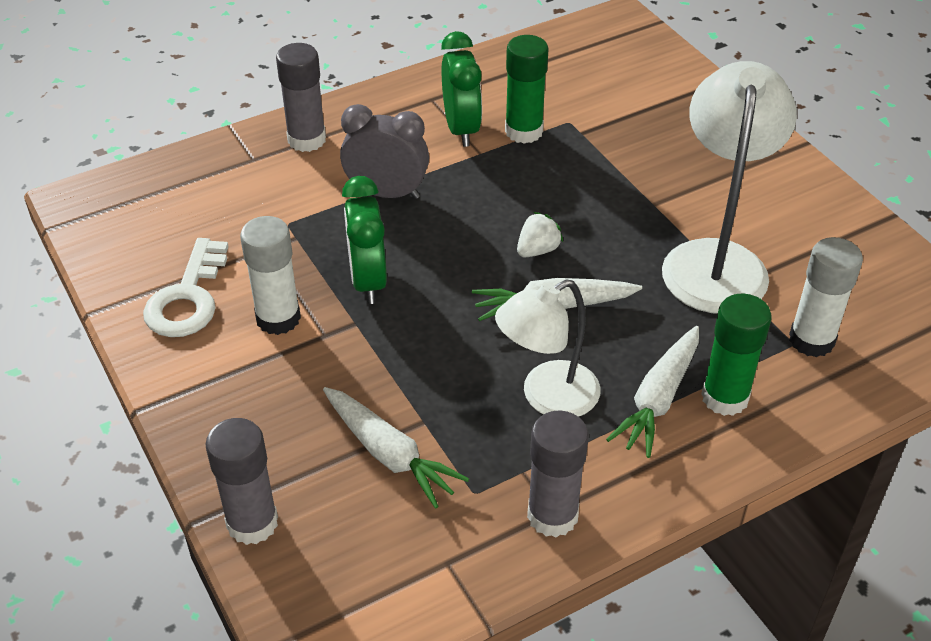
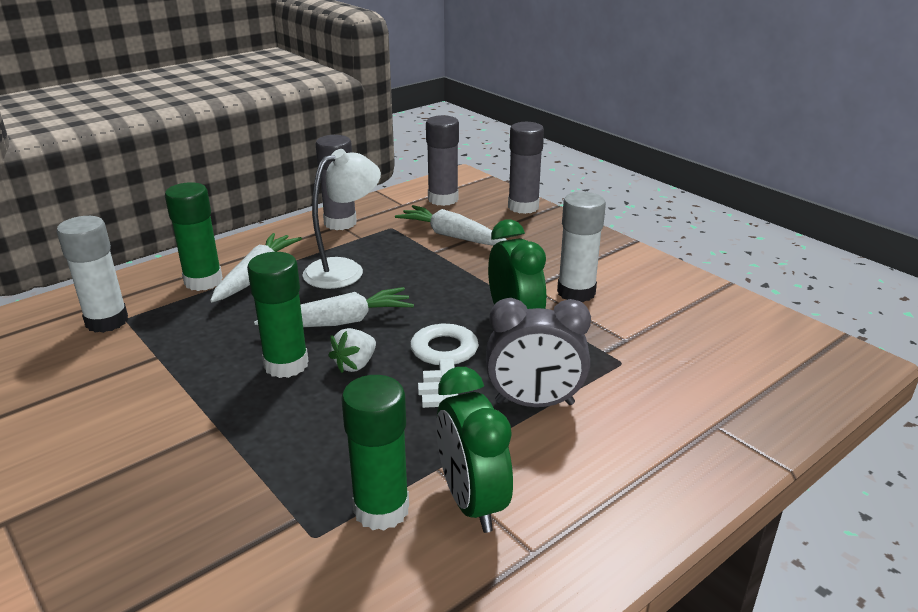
camera: 170 degrees right, 15 degrees down
(188, 298) = (662, 297): white key -> white key (443, 360)
(306, 140) = (671, 458): grey glue stick -> grey glue stick (443, 199)
(604, 258) = (286, 364): none -> green glue stick
(716, 260) = (166, 375): white lamp -> none

